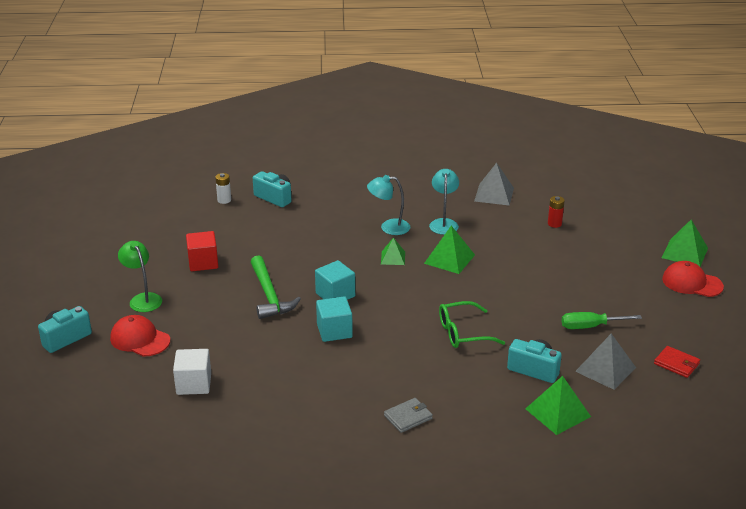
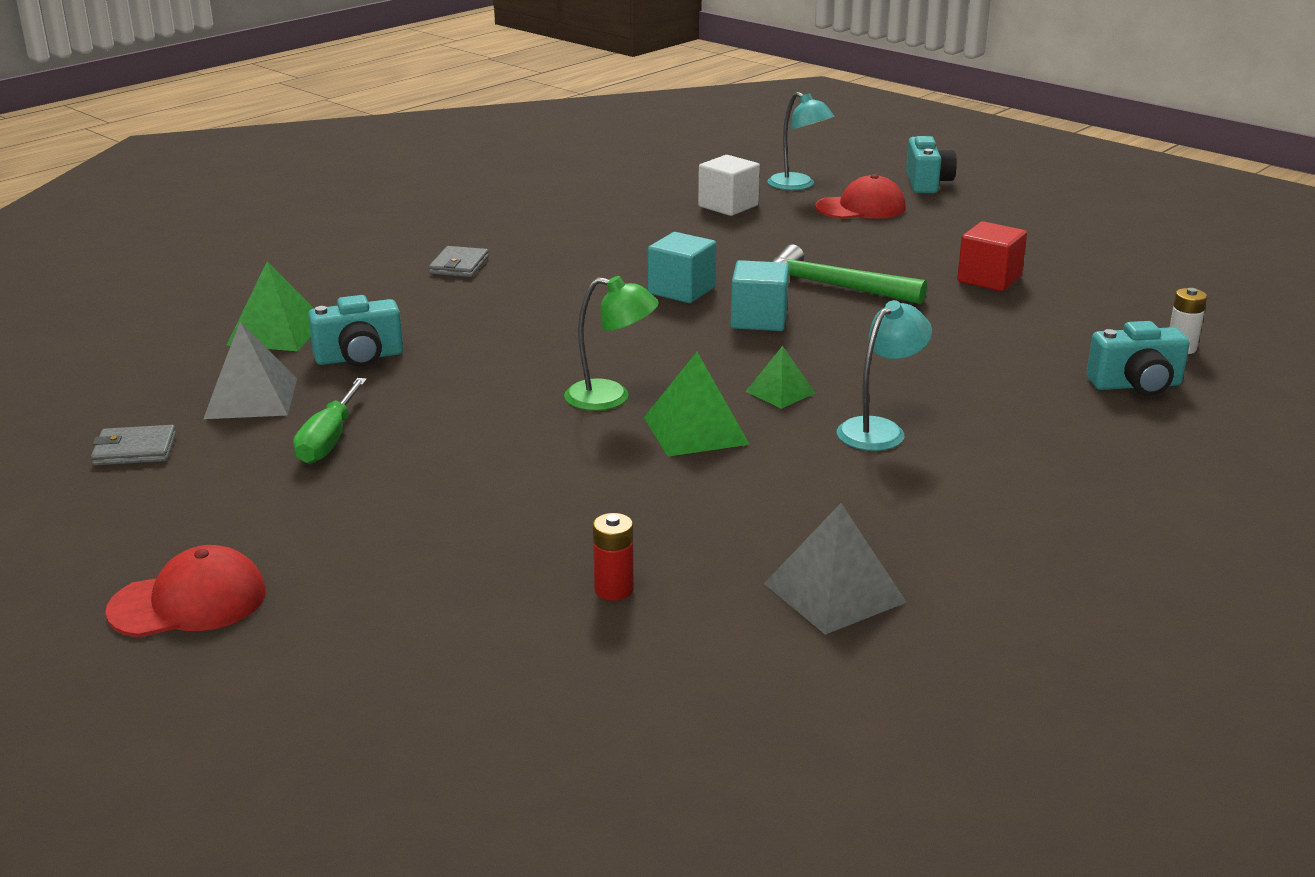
camera: 135 degrees right, 5 degrees down
(143, 299) = (950, 229): green lamp -> green lamp (610, 398)
(444, 223) = (812, 481): turquoise lamp -> turquoise lamp (798, 185)
(463, 333) = (516, 354): green glasses -> none
(591, 326) = (329, 440): green screwdriver -> green screwdriver turned 150 degrees clockwise
(676, 364) = (135, 450): red wallet -> grey wallet
(685, 253) = (251, 669): green pyramid -> none

